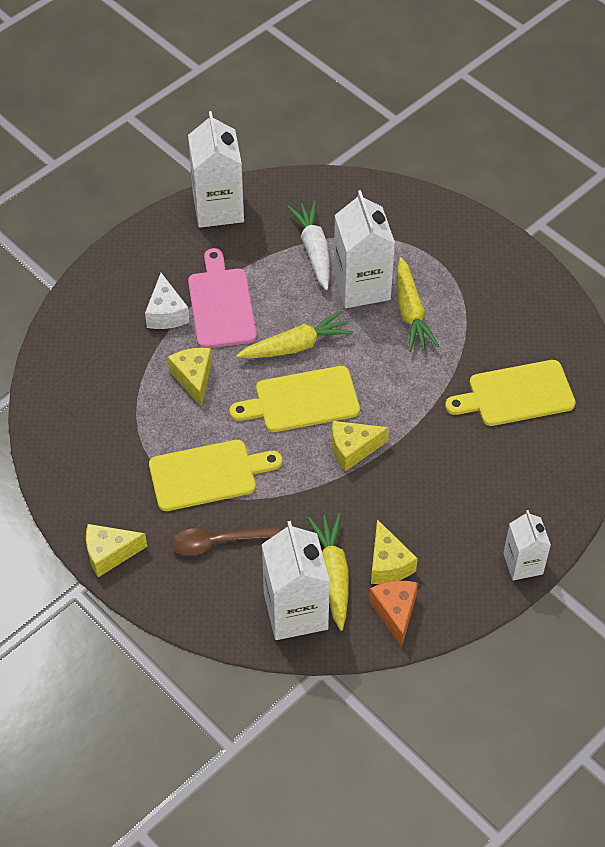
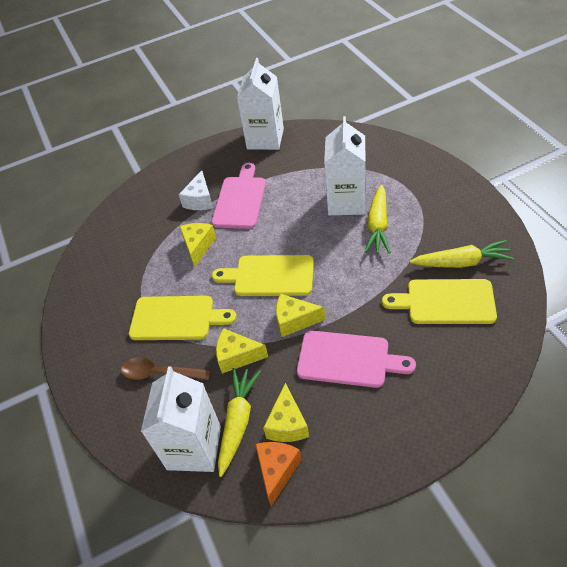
camera: 25 degrees right, 5 degrees down
(109, 554) = (77, 364): yellow cheese -> yellow cheese (237, 356)
(296, 346) = (281, 236): yellow carrot -> yellow carrot (461, 262)
(314, 250) = (321, 173): white carrot -> none
(429, 481) = (348, 359): none -> pink cutting board
(523, 563) = (408, 453): white carton -> none

